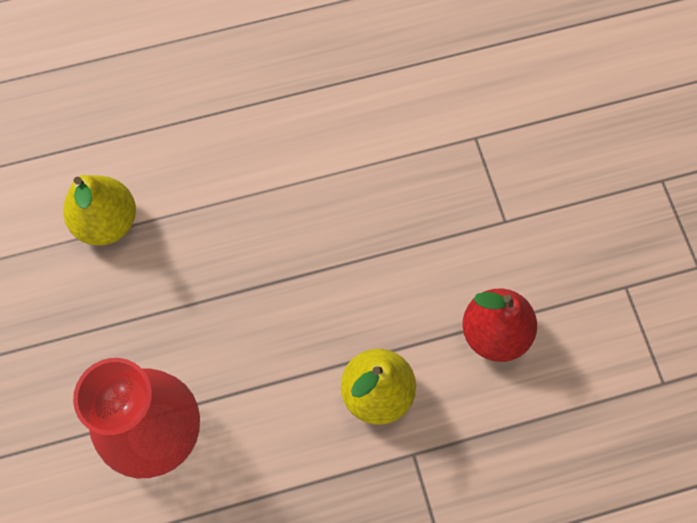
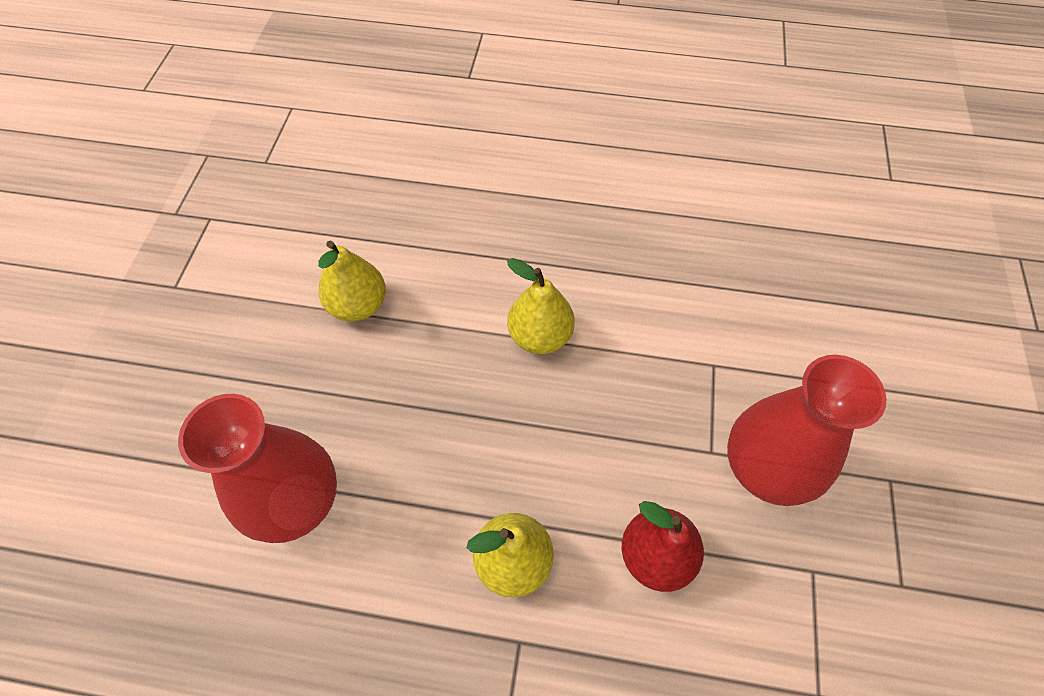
camera: 25 degrees right, 10 degrees down
(303, 177) = (540, 336): none -> yellow pear
(556, 216) = (765, 468): none -> red vase

